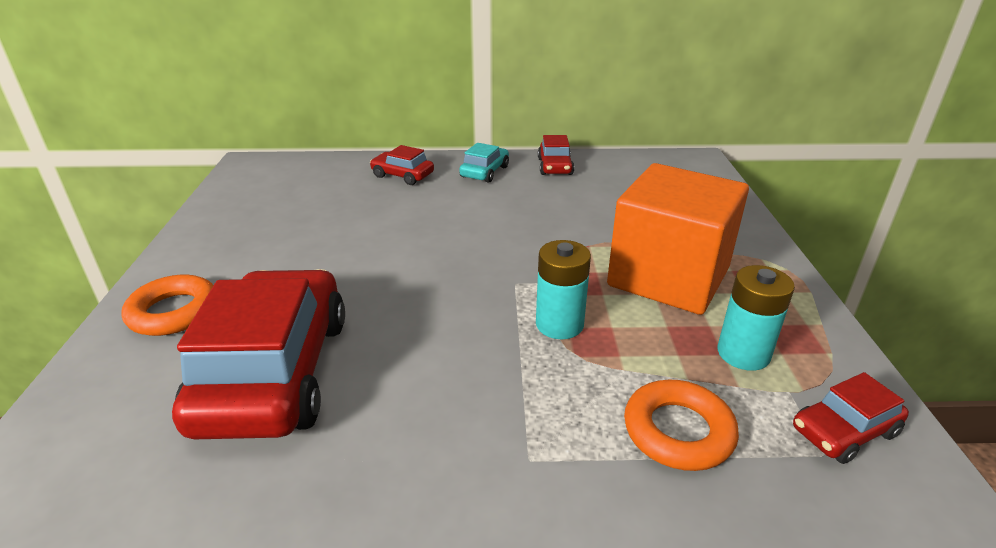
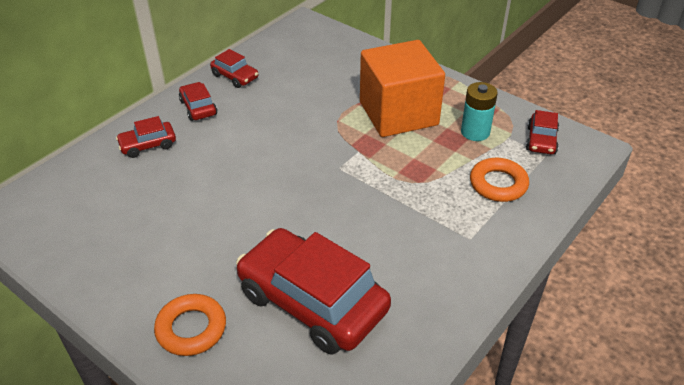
camera: 50 degrees left, 10 degrees up
(485, 172) = (198, 107): turquoise car -> red car
(559, 324) = (392, 173): turquoise battery -> none

